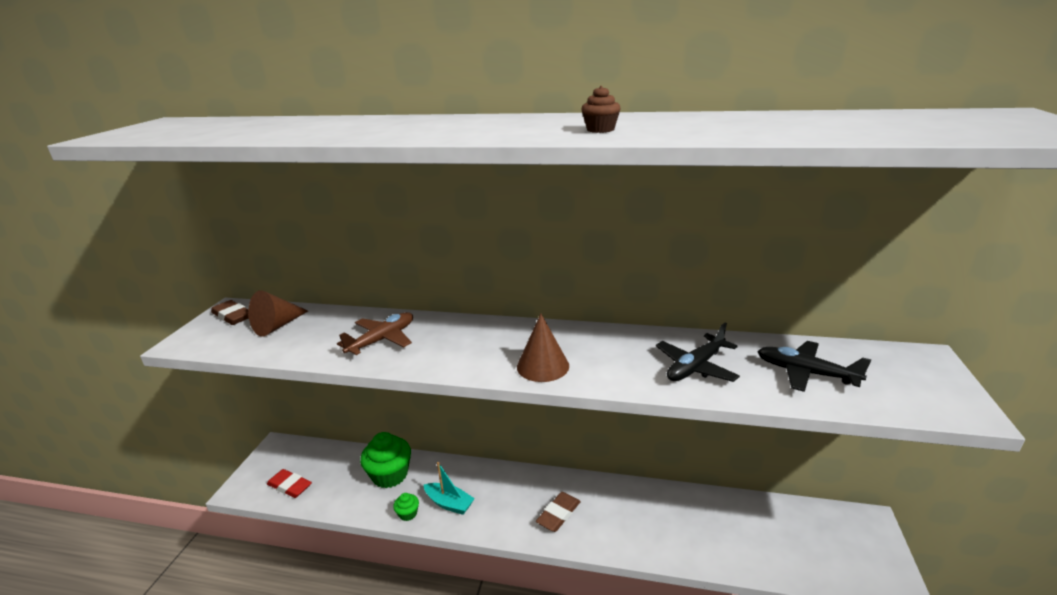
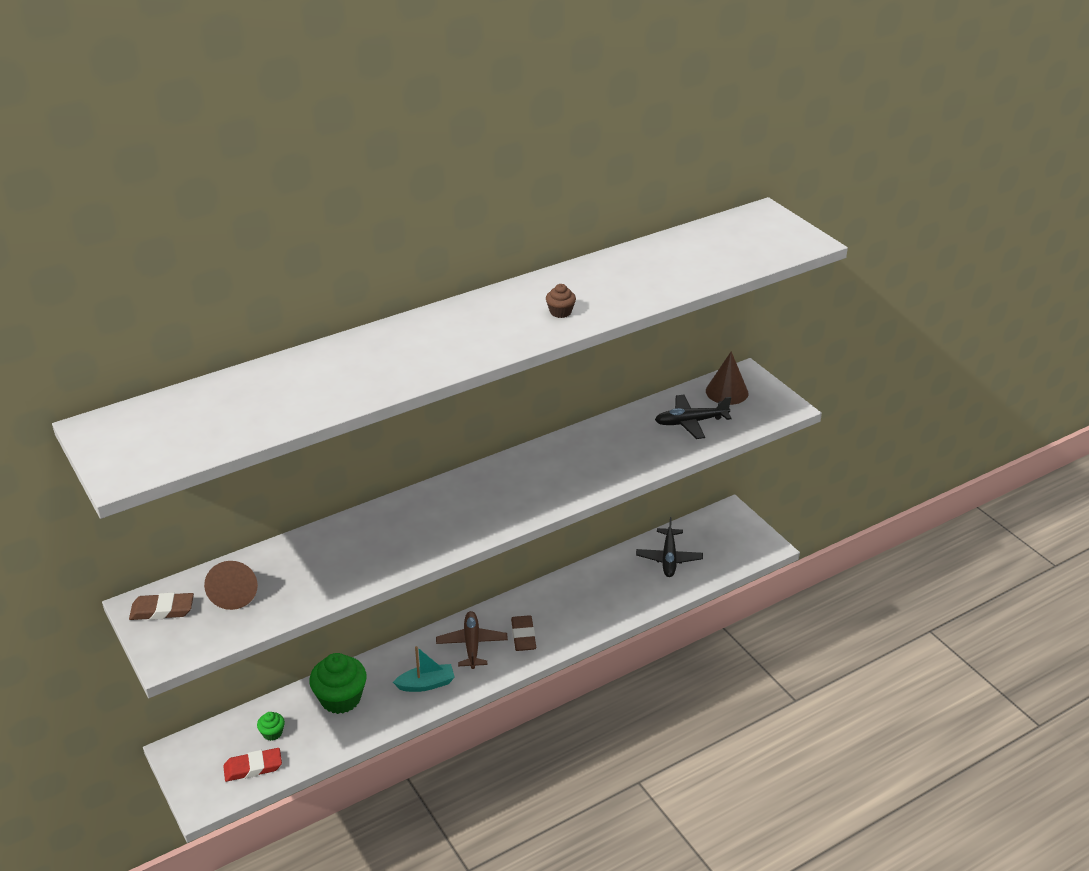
camera: 45 degrees left, 10 degrees up
(382, 340) = (362, 551): brown plane -> brown plane (472, 644)
(408, 514) = (400, 713): green cupcake -> green cupcake (272, 733)
(543, 366) = (523, 504): brown cone -> brown cone (727, 392)
(695, 367) = (623, 451): black plane -> black plane (669, 558)

